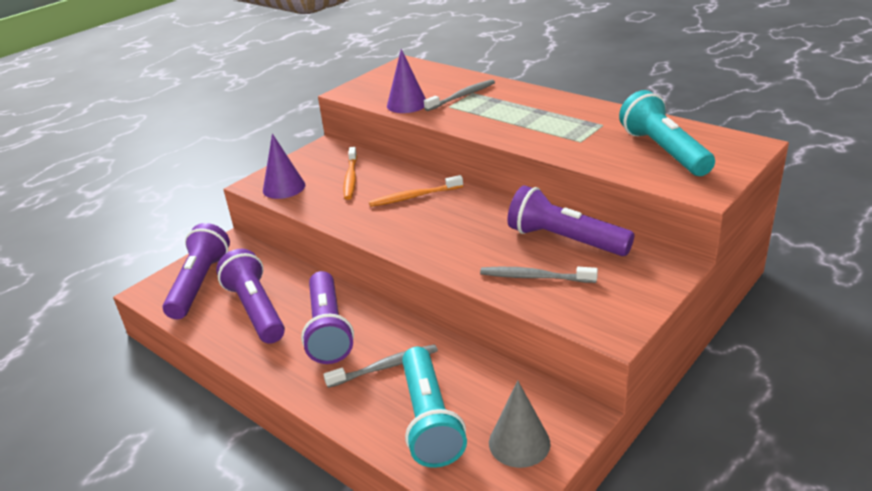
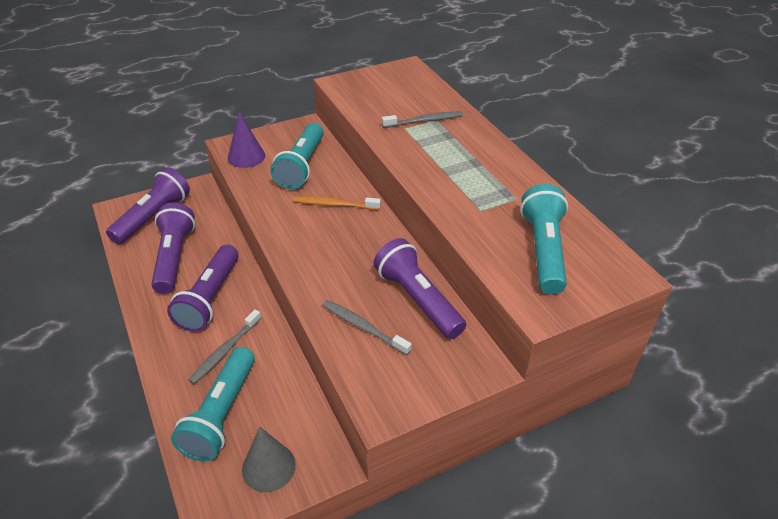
camera: 20 degrees right, 10 degrees up
(351, 178) = (301, 166): orange toothbrush -> turquoise flashlight
(385, 367) = (225, 351): grey toothbrush -> grey toothbrush turned 120 degrees clockwise
(407, 104) = (373, 114): purple cone -> none

